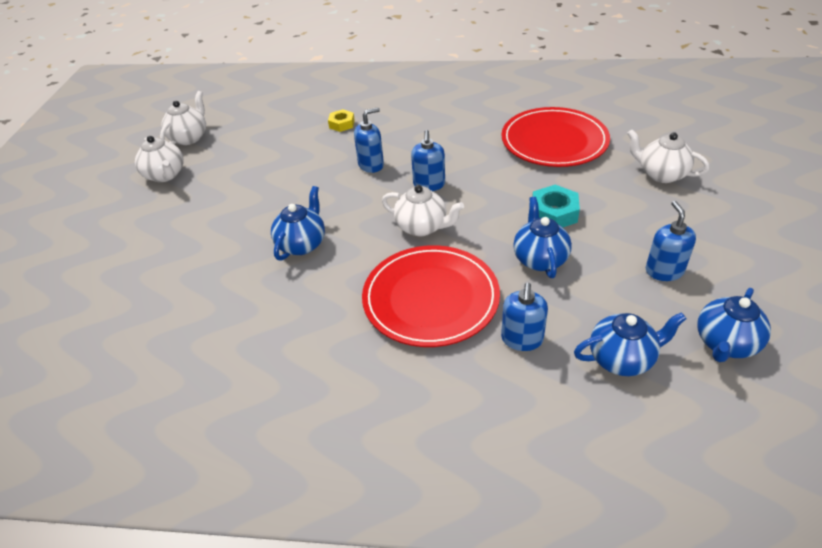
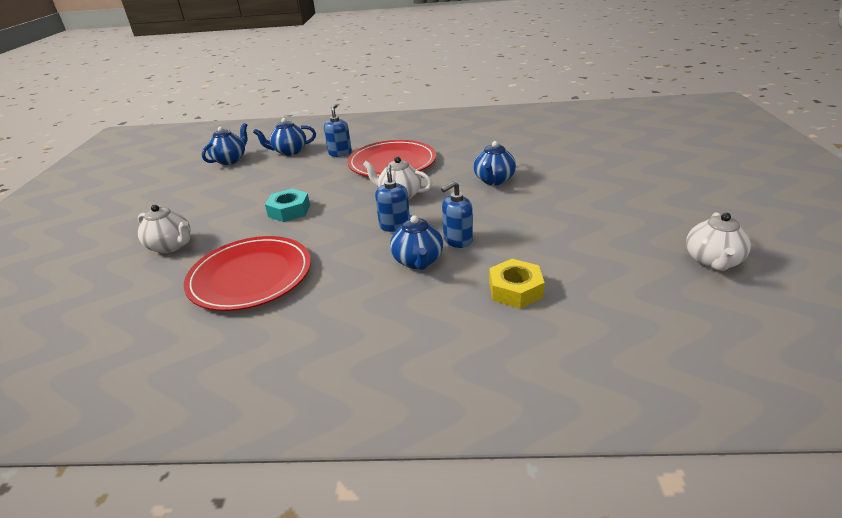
camera: 175 degrees right, 10 degrees down
(165, 175) = (680, 219): white teapot -> none
(342, 124) = (515, 290): yellow nut -> yellow nut, size x1.52
(539, 259) = (314, 184): blue teapot -> blue teapot (418, 261)
(664, 271) = (234, 184): blue soap dispenser -> none

